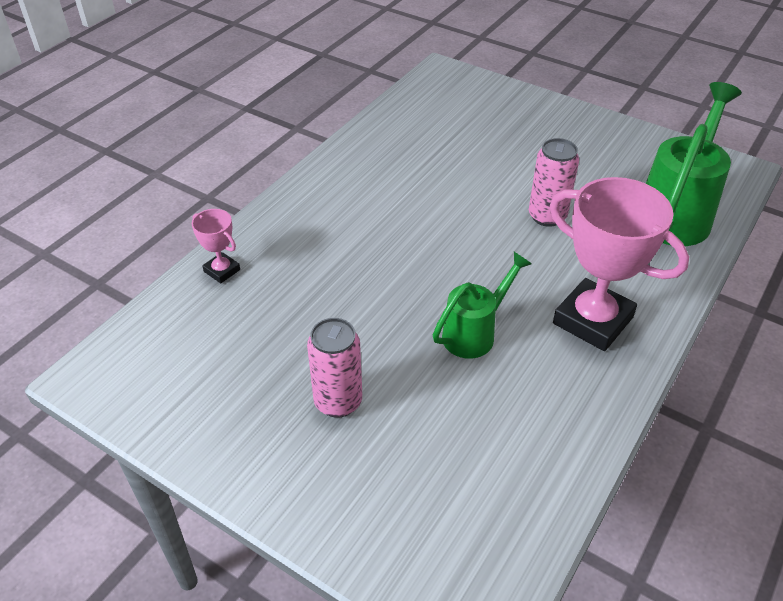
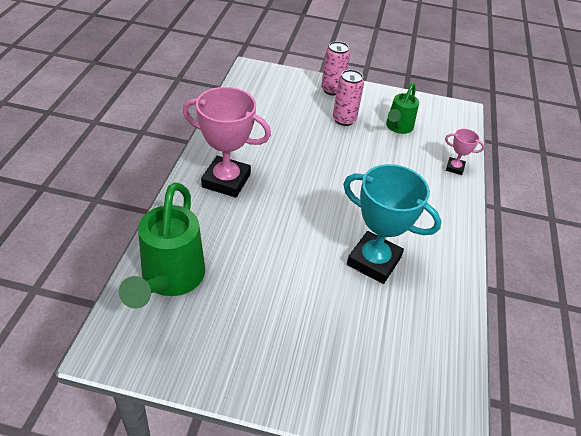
camera: 155 degrees right, 0 degrees up
(430, 185) = (373, 261): none -> turquoise trophy
(475, 333) = (292, 161): green watering can -> green watering can (397, 128)
(547, 216) = (273, 252): pink can -> pink can (332, 90)

